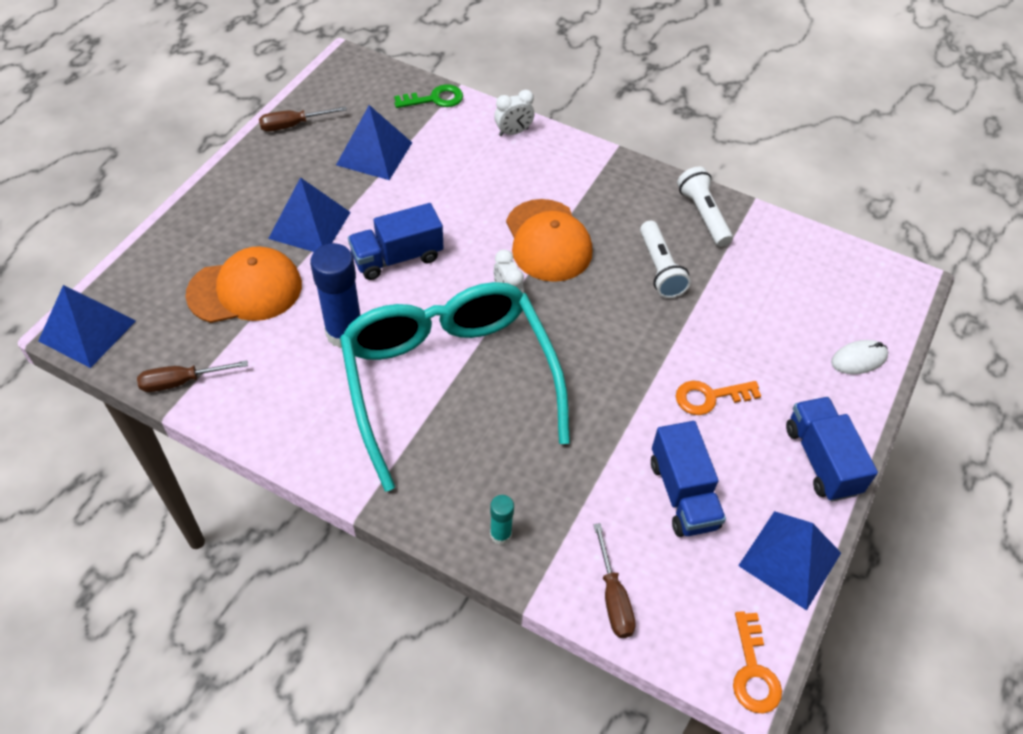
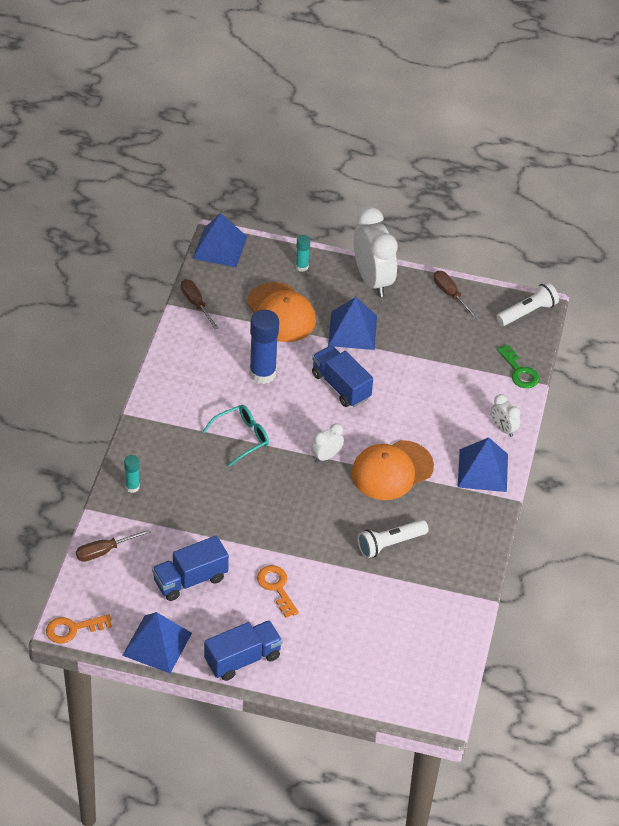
camera: 75 degrees right, 5 degrees down
(174, 250) = (302, 267): none -> turquoise glue stick
(234, 187) = (373, 280): none -> white clock
(374, 153) = (440, 349): blue pyramid -> blue pyramid (482, 470)
(449, 380) = (242, 437): turquoise glasses -> turquoise glasses, size x0.41
(703, 215) = (460, 566): white flashlight -> white flashlight (527, 312)
(858, 359) = (344, 680): white mouse -> none

